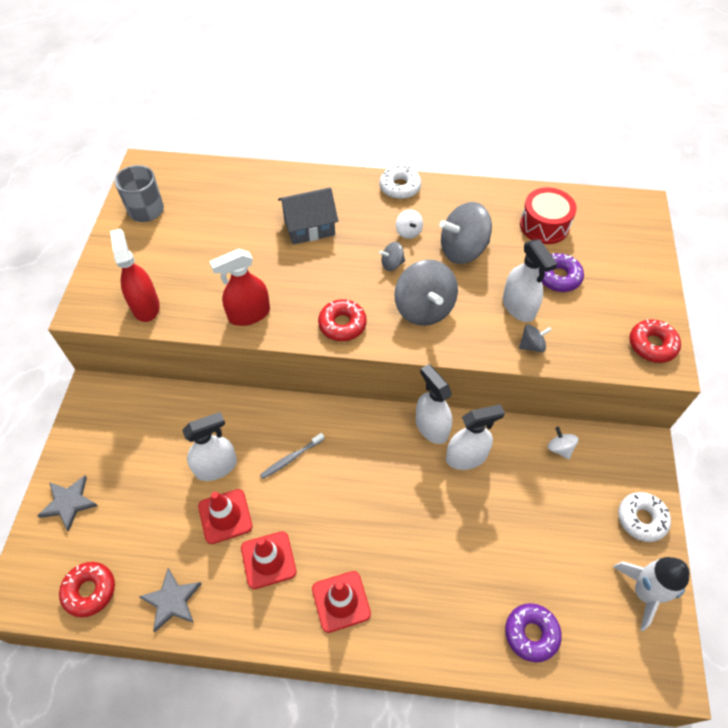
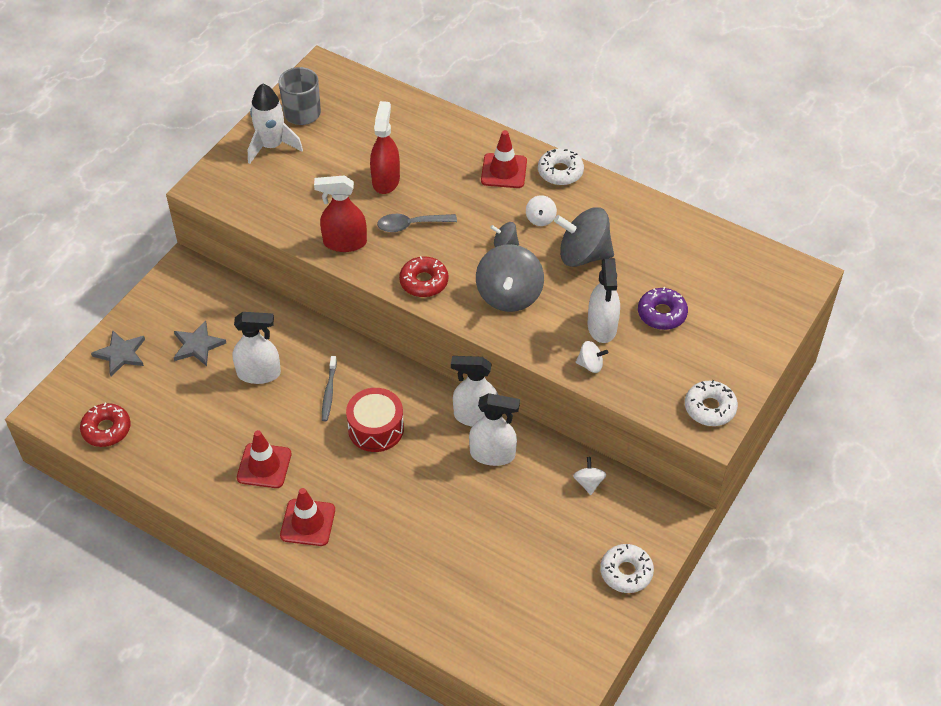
camera: 25 degrees right, 5 degrees down
(145, 306) = (257, 203): red spray bottle -> red spray bottle (386, 180)
(172, 600) = (168, 464): grey star -> grey star (197, 345)
(225, 516) = (246, 417): red traffic cone -> red traffic cone (504, 171)
(291, 458) = (329, 392): grey toothbrush -> grey toothbrush turned 75 degrees counterclockwise
(301, 276) = (411, 225): none -> grey spoon
(309, 227) = (446, 181): grey house -> none
(431, 427) = (475, 416): white spray bottle -> white spray bottle turned 75 degrees counterclockwise
(531, 634) = (458, 616): purple donut -> none
(532, 345) = (590, 365): grey spinning top -> white spinning top
(544, 225) = (683, 260): red drum -> red drum (376, 428)
(644, 593) = (584, 630): white rocket -> white rocket (272, 146)
(652, 345) = (710, 408): red donut -> white donut

